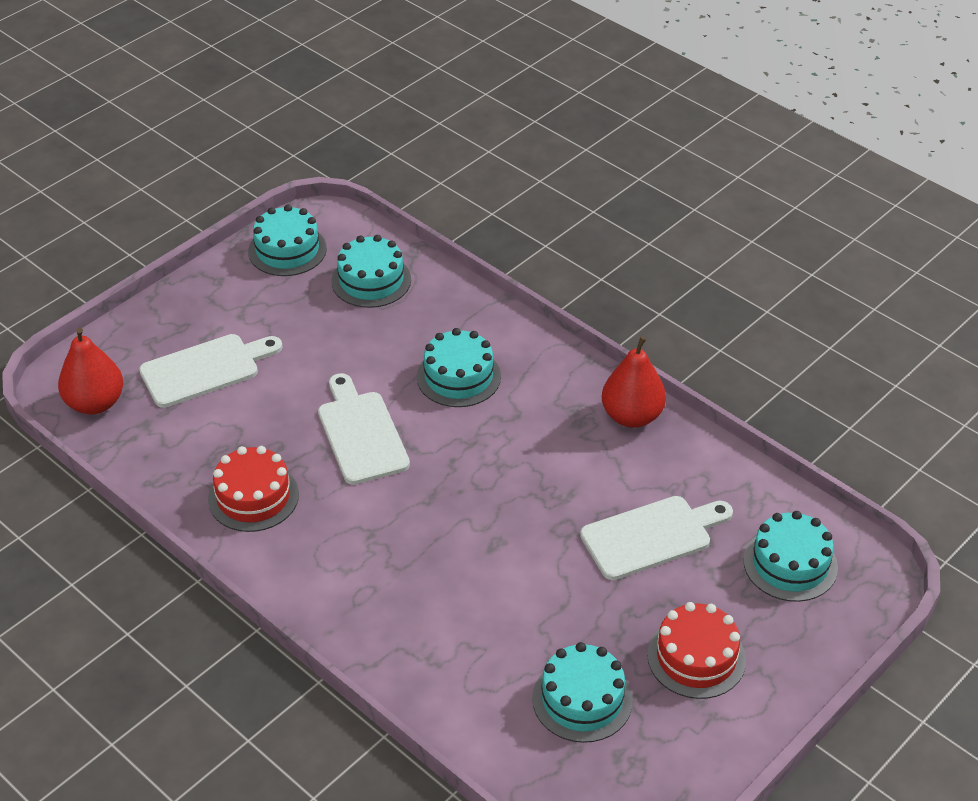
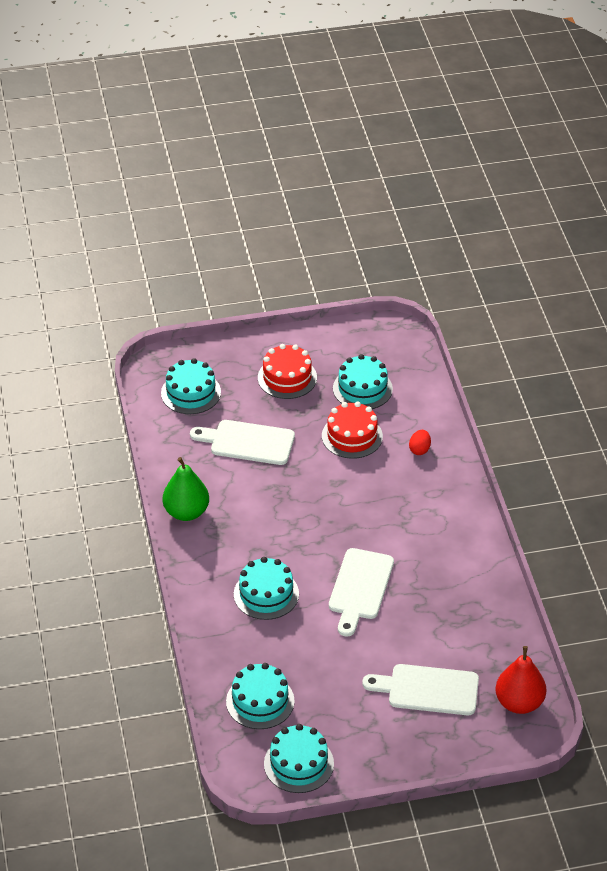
camera: 145 degrees left, 0 degrees up
(253, 497) = (456, 581): red cake -> red cake (352, 436)
(428, 647) = (419, 449): none -> red egg
(632, 416) = (186, 512): red pear -> green pear

